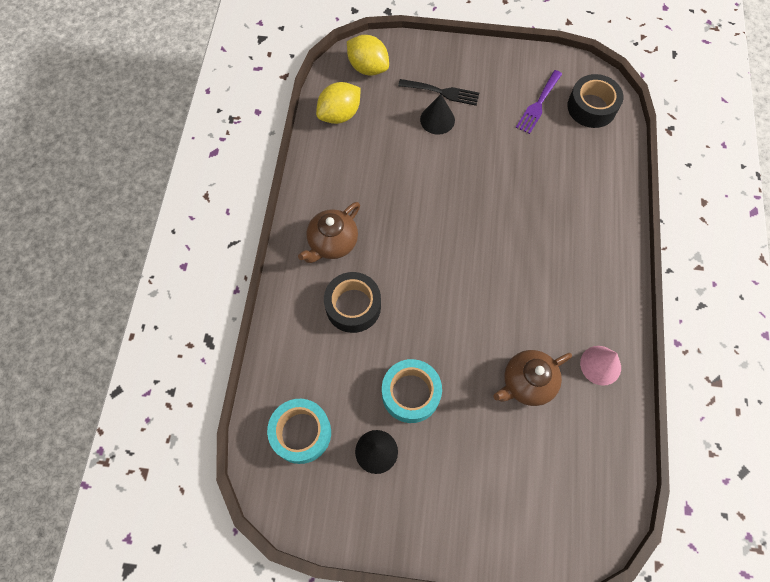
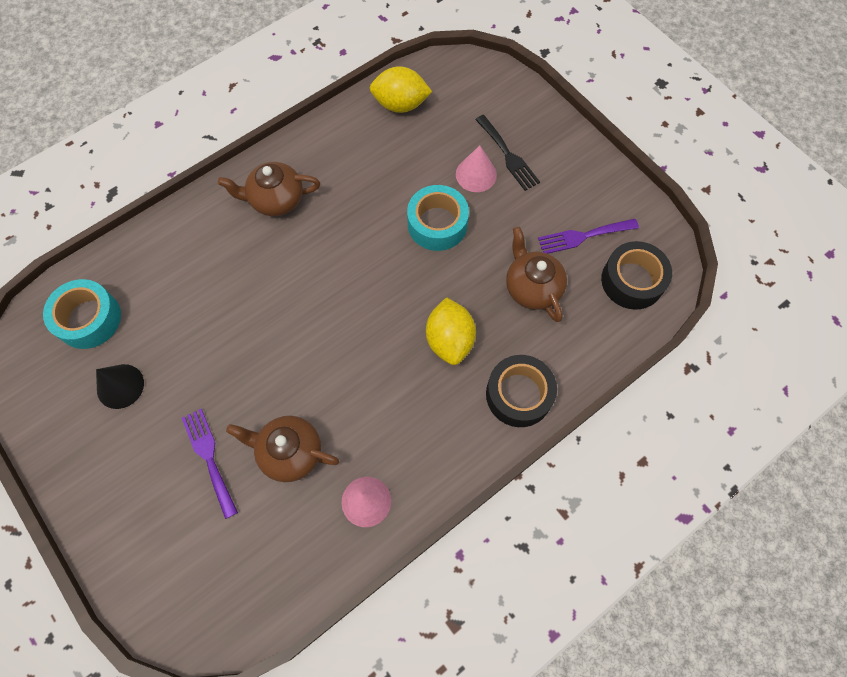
camera: 45 degrees right, 0 degrees up
(353, 306) = (233, 262): black tape -> black tape (518, 395)
(368, 67) = (469, 85): yellow lemon -> yellow lemon (449, 340)
(410, 393) = (194, 369): turquoise tape -> turquoise tape (437, 224)
(437, 119) = (476, 174): black cone -> pink cone
(485, 434) = (209, 457): none -> purple fork
(545, 158) = (532, 287): none -> brown teapot

